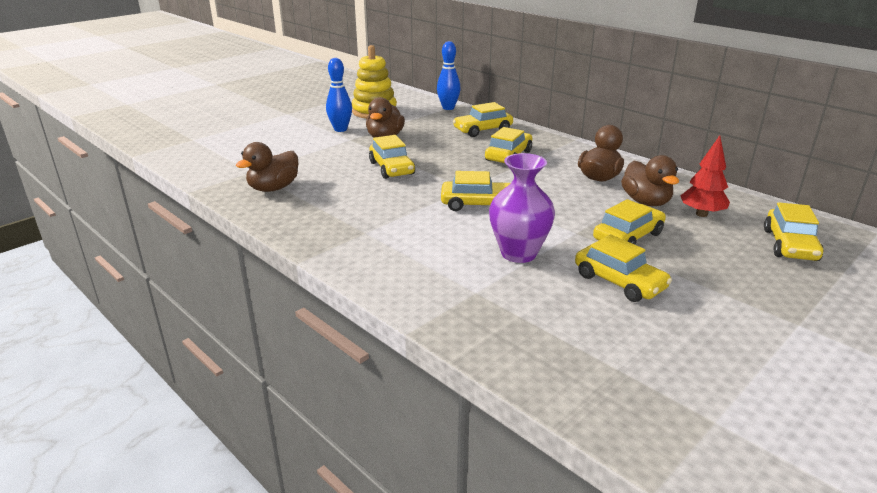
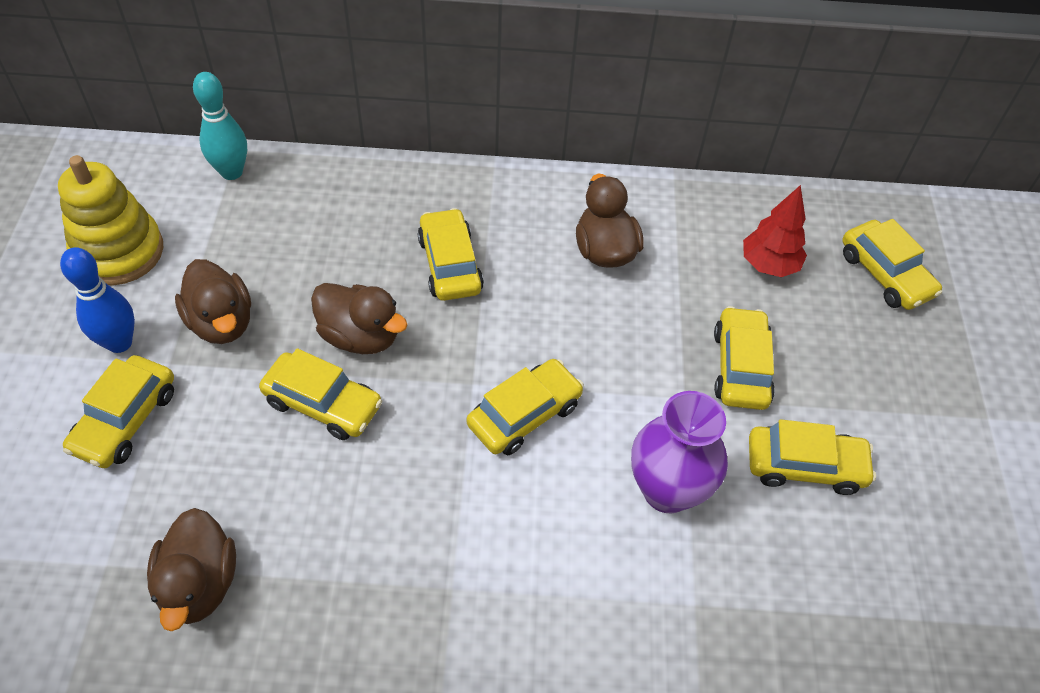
camera: 45 degrees left, 25 degrees up
(448, 108) = (231, 172): blue bowling pin -> turquoise bowling pin
(483, 130) = (348, 212): yellow car -> yellow car (125, 420)
(646, 202) = (697, 276): brown duck -> brown duck (360, 336)

